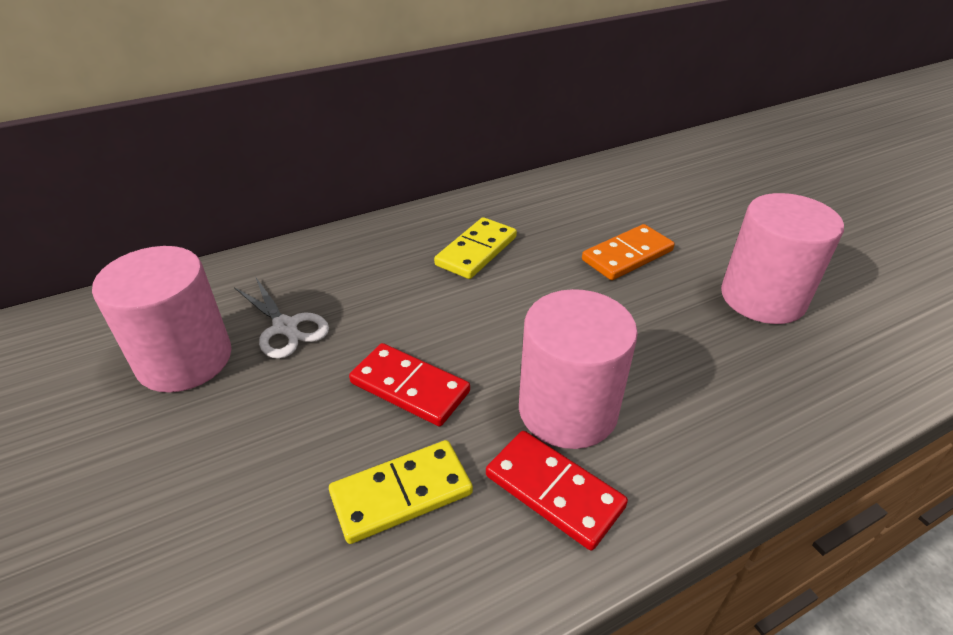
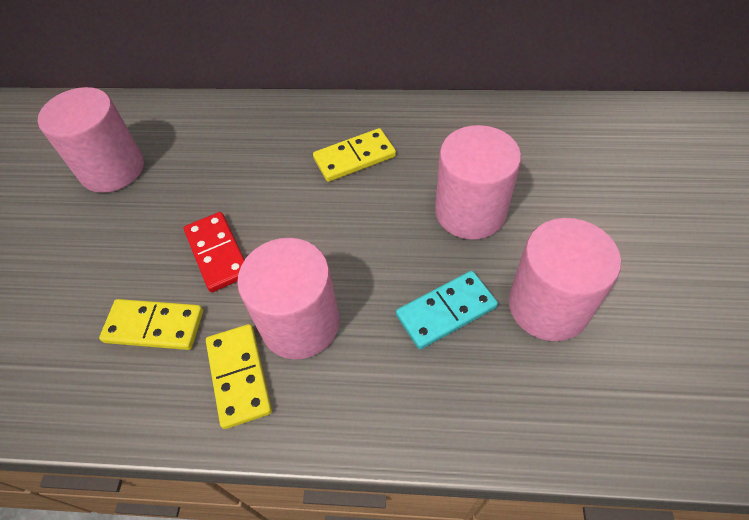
camera: 35 degrees right, 15 degrees up
(285, 327) = (182, 169): white scissors -> none
(553, 491) = (239, 376): red domino -> yellow domino
(627, 255) = (470, 212): orange domino -> pink cylinder
(690, 338) = (446, 311): none -> turquoise domino

